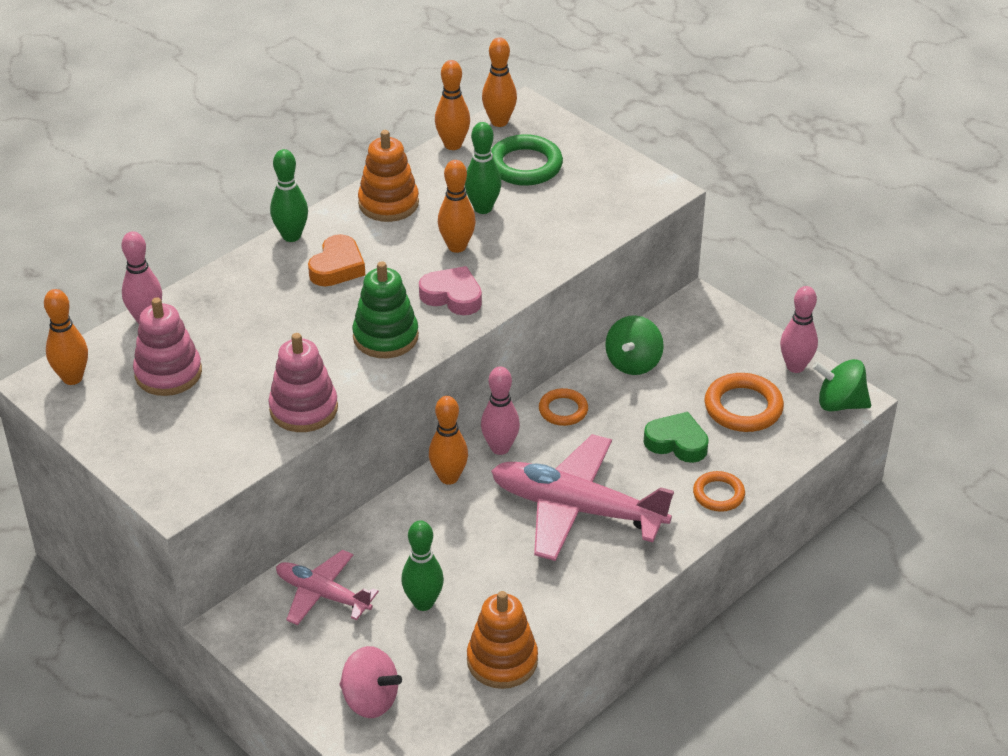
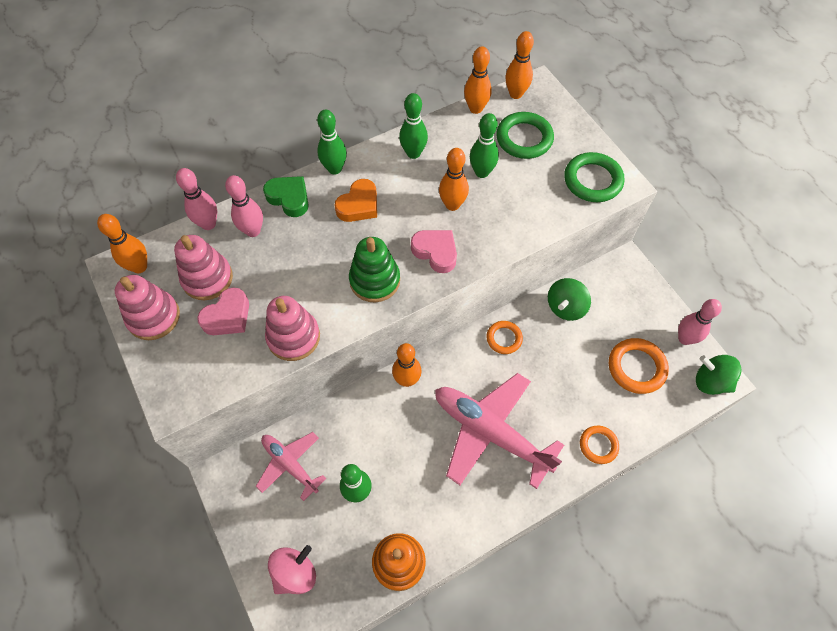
camera: 15 degrees right, 20 degrees up
(113, 423) = (153, 317): none -> pink stacking toy
(210, 405) = (227, 316): none -> pink heart
(370, 700) = (295, 573): pink spinning top -> pink spinning top turned 90 degrees counterclockwise
(388, 203) = (413, 153): orange stacking toy -> green bowling pin
(500, 448) = (450, 362): pink bowling pin -> pink bowling pin (253, 231)
(624, 193) = (592, 180): none -> green ring
(677, 442) = (579, 388): green heart -> green heart (289, 198)

